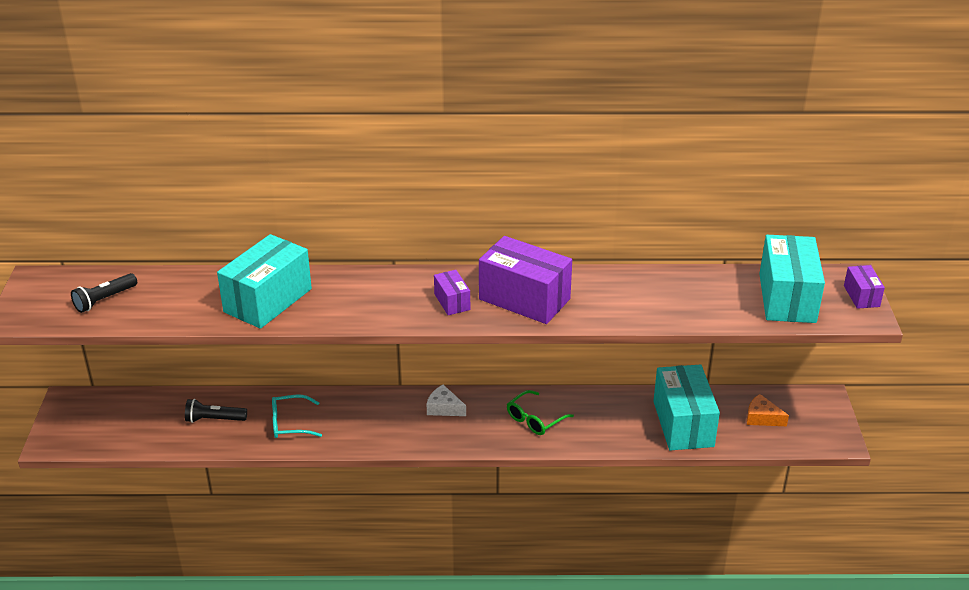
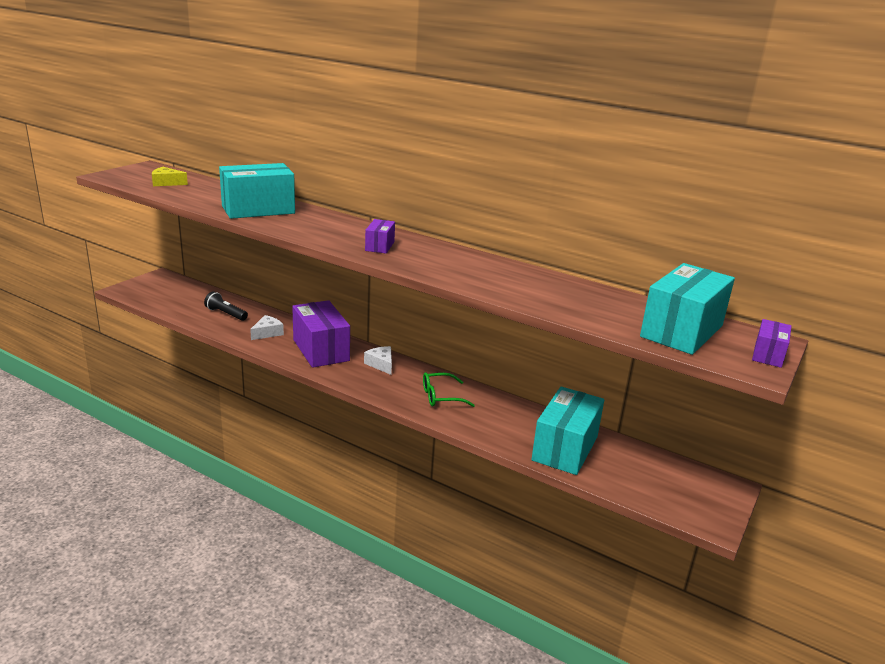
camera: 30 degrees right, 10 degrees down
(104, 300) = (167, 183): black flashlight -> yellow cheese
(290, 423) = (267, 333): turquoise glasses -> white cheese
(524, 299) = (437, 261): purple box -> purple box (321, 350)
(762, 418) = (647, 474): orange cheese -> none

